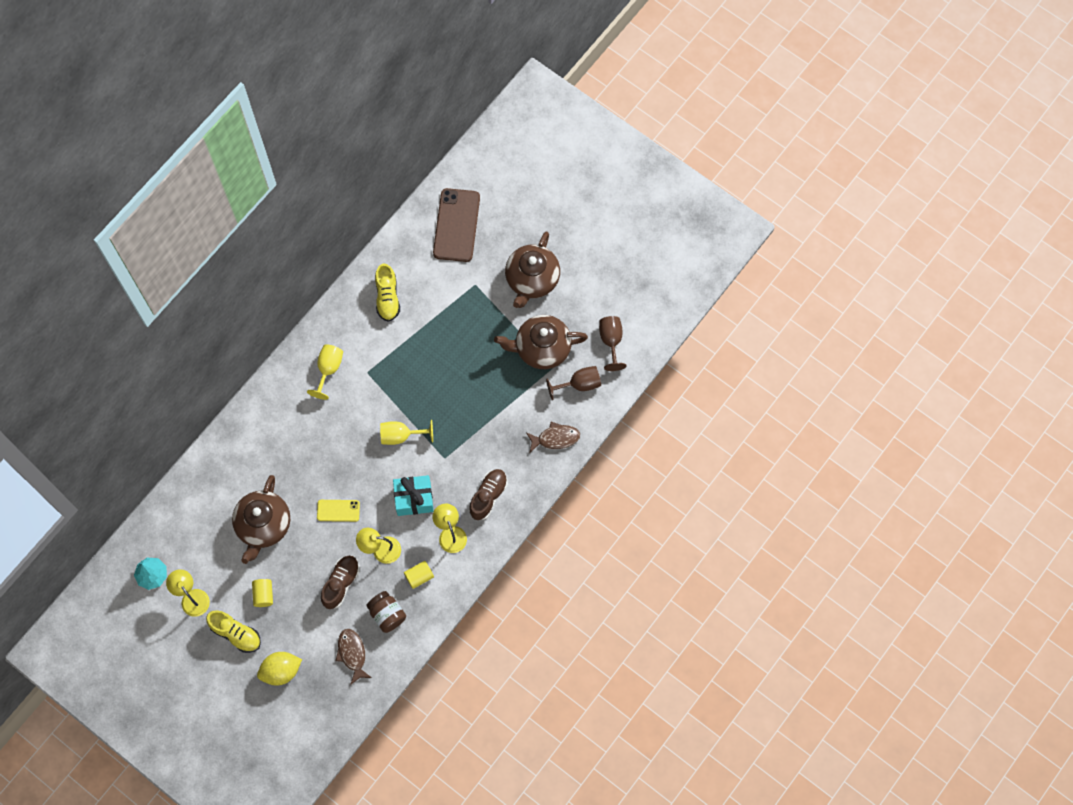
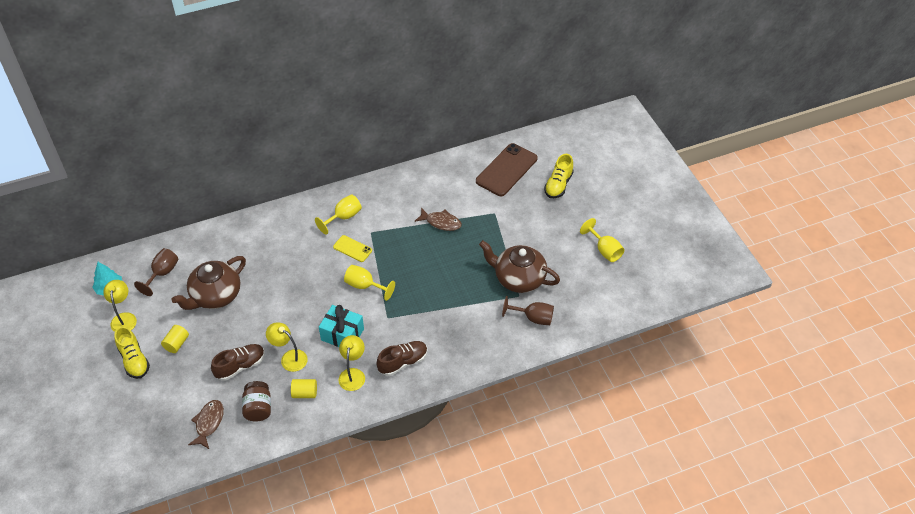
camera: 30 degrees right, 20 degrees down
(281, 671) = (145, 406): yellow lemon -> none
(338, 510) = (278, 313): yellow phone -> yellow phone (352, 248)
(387, 298) = (421, 192): yellow shoe -> yellow shoe (558, 185)
(532, 280) = (542, 229): brown teapot -> none
(555, 438) = (487, 347): brown fish -> brown fish (441, 222)
(604, 272) = (604, 250): none -> yellow goblet
(611, 341) = (580, 300): brown goblet -> brown goblet (162, 273)

